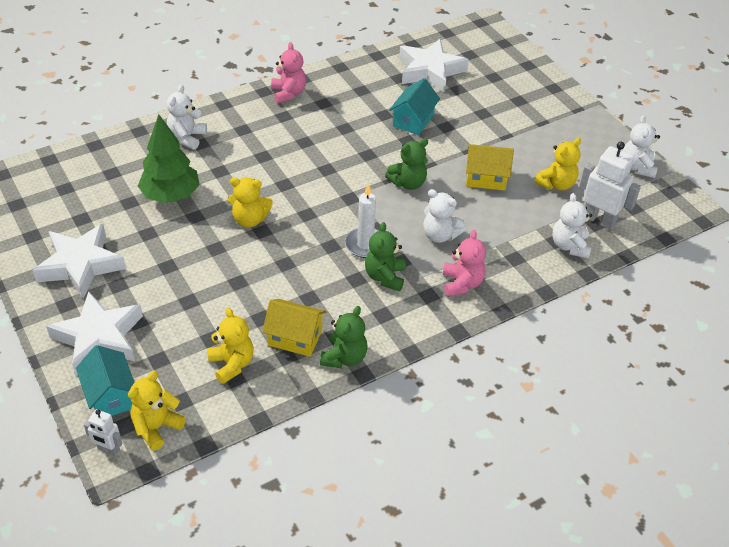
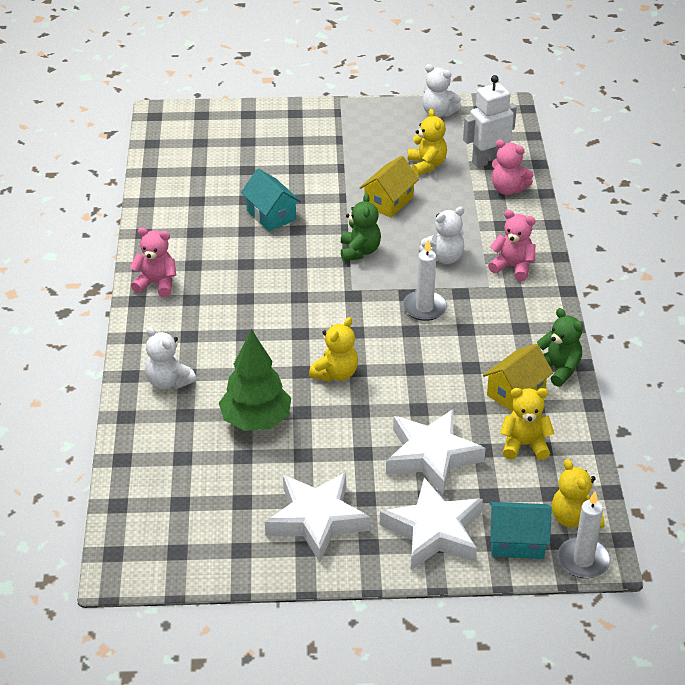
camera: 60 degrees left, 5 degrees down
(108, 449) = (583, 560): white robot -> white candle
(385, 277) = (474, 310): green teddy bear -> none
(430, 70) = (203, 176): white star -> white star (431, 456)
(569, 246) = (508, 189): white teddy bear -> pink teddy bear

